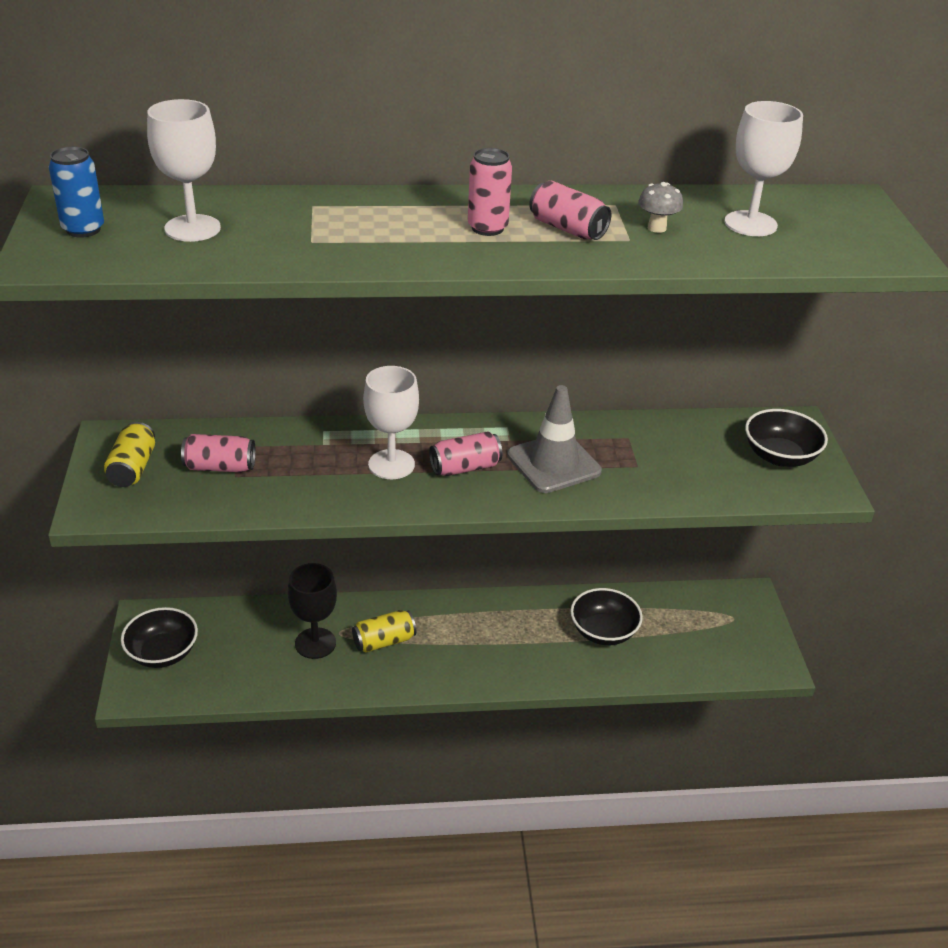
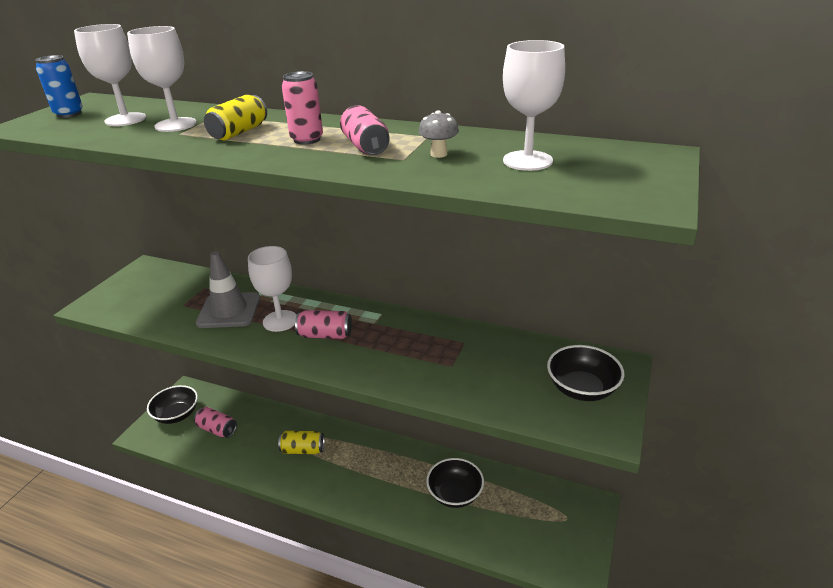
camera: 30 degrees right, 5 degrees down
(132, 468) = (136, 287): yellow can -> yellow can (239, 132)
(220, 467) = (181, 298): pink can -> pink can (217, 429)
(282, 228) = (175, 125): none -> white goblet
(315, 643) = (262, 437): black goblet -> none
(553, 463) = (390, 347): grey traffic cone -> grey traffic cone (229, 310)

